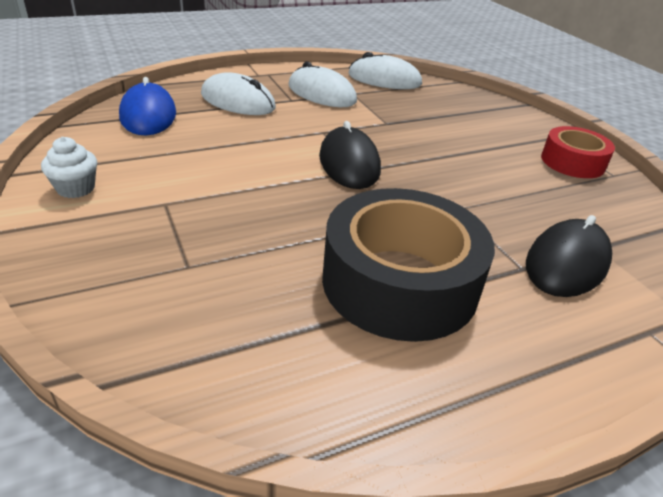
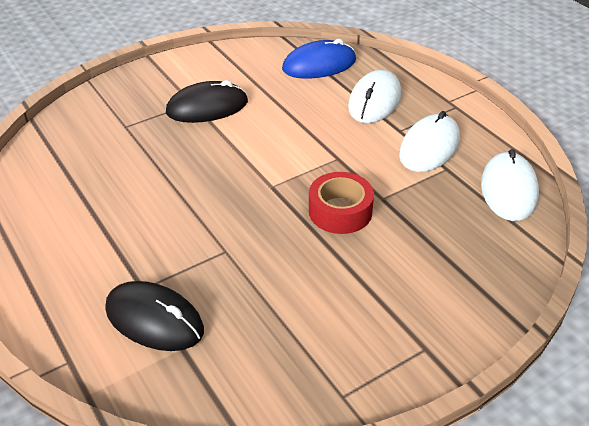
camera: 85 degrees right, 5 degrees up
(76, 188) = (200, 66): white cupcake -> none
(349, 163) = (282, 179): black mouse -> black mouse (207, 107)
(400, 282) = (118, 217): black tape -> none
(572, 162) = (359, 356): red tape -> red tape (340, 211)

